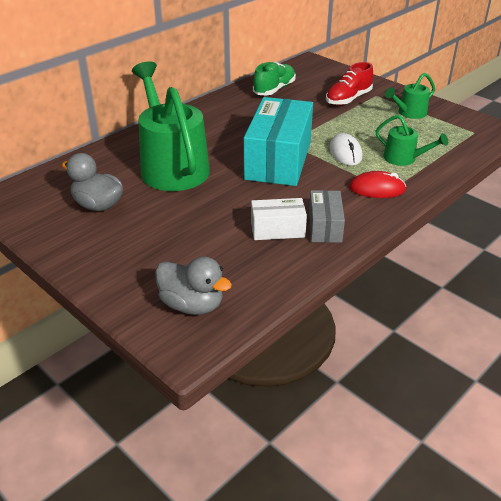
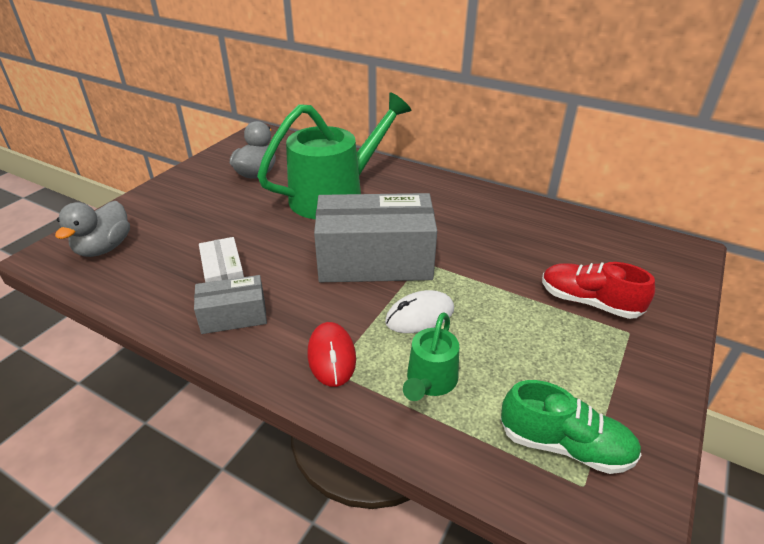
camera: 75 degrees right, 0 degrees up
(274, 89) = (561, 231): green shoe -> green shoe (564, 445)
(278, 160) = (375, 261): turquoise box -> grey box
(409, 113) = (594, 379): green watering can -> none

